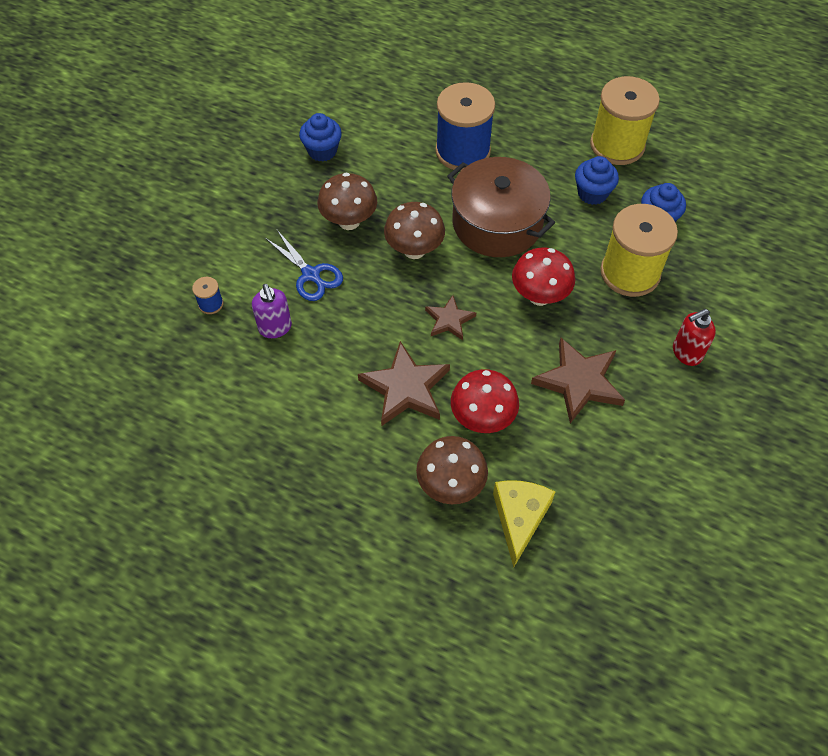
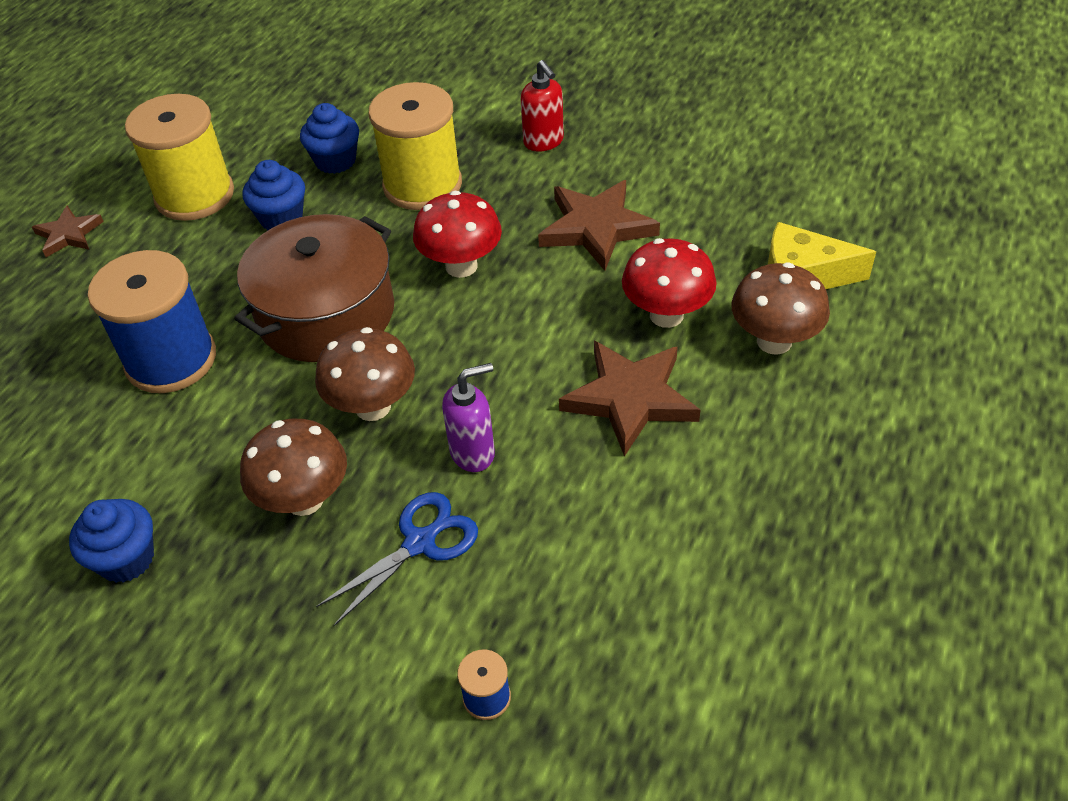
camera: 90 degrees left, 10 degrees down
(275, 328) = (535, 582): purple soap dispenser -> purple soap dispenser (473, 452)
(449, 320) = (506, 357): brown star -> brown star (69, 234)

